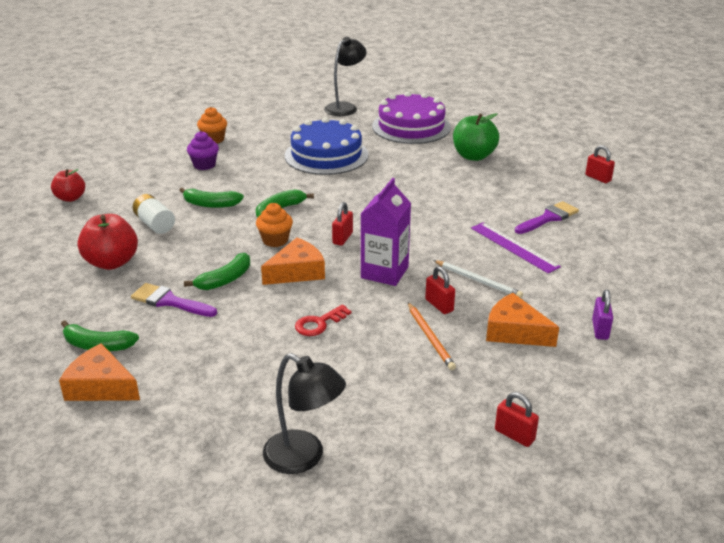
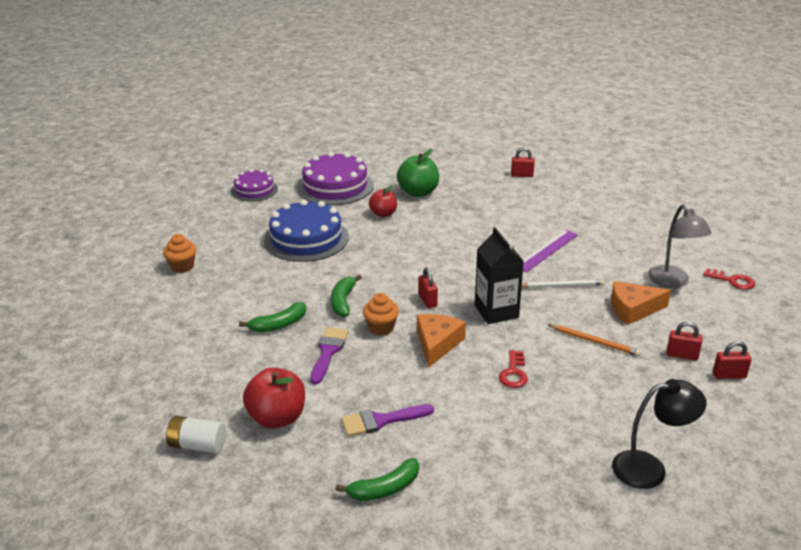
camera: 40 degrees left, 0 degrees up
(70, 198) = (133, 383): red apple -> red apple (383, 214)
(101, 386) = (442, 516): orange cheese -> none
(155, 224) = (258, 366): white battery -> white battery (198, 445)
(204, 165) = (213, 293): purple cupcake -> none
(225, 280) = (394, 379): green banana -> none
(345, 107) = (254, 190): black lamp -> purple cake
(384, 272) = (496, 311): purple carton -> black carton
(439, 305) = (565, 316): red padlock -> red padlock (682, 355)
(514, 247) = (546, 250): purple ruler -> purple ruler turned 60 degrees counterclockwise
(548, 218) = (535, 219): purple brush -> purple brush (328, 352)
(600, 330) = (672, 282): purple padlock -> grey lamp
(673, 361) = (732, 281): none -> red key

